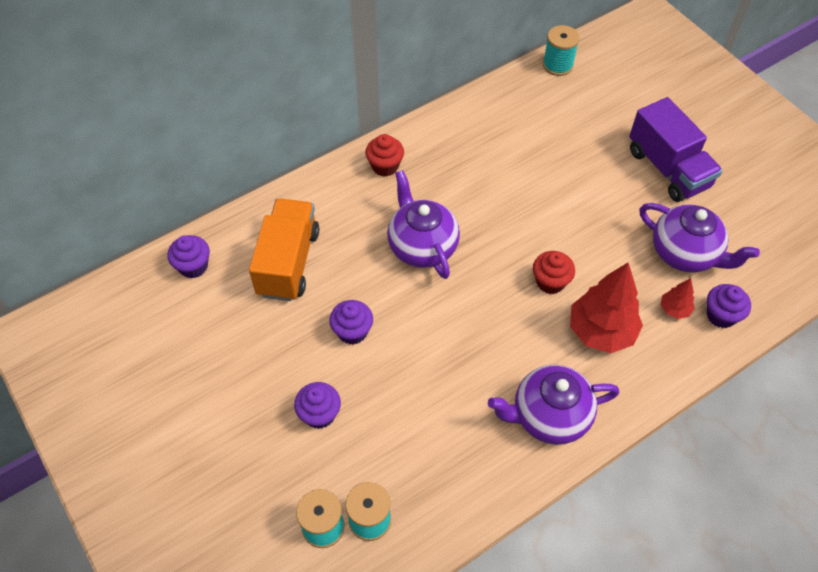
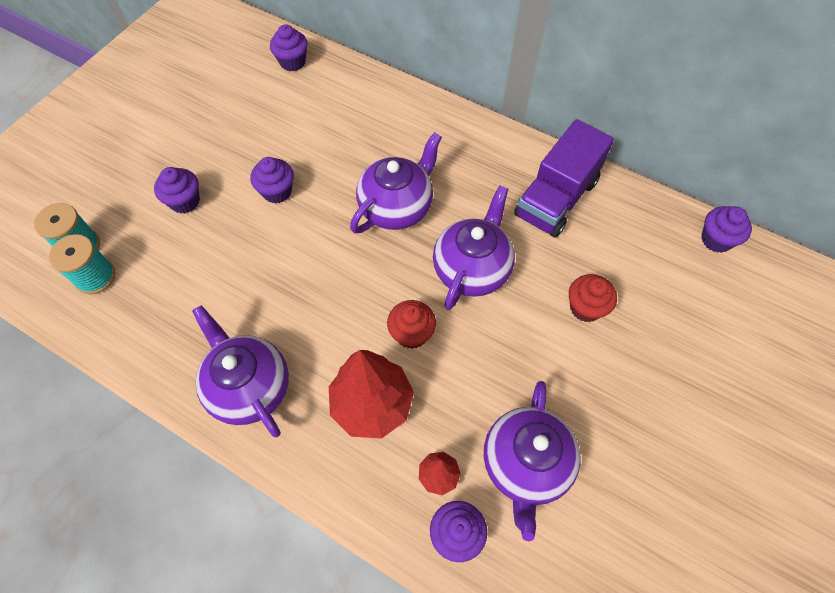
camera: 65 degrees right, 5 degrees up
(288, 262) = (327, 119): orange truck -> none
(385, 166) = (474, 143): red cupcake -> red cupcake (585, 308)
(510, 219) = (472, 269): none -> purple teapot
(557, 65) = (716, 240): turquoise spool -> purple cupcake
(668, 168) = (642, 406): purple truck -> purple truck (556, 199)

